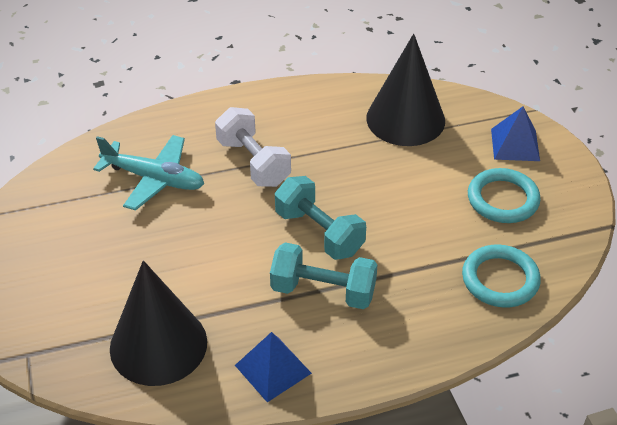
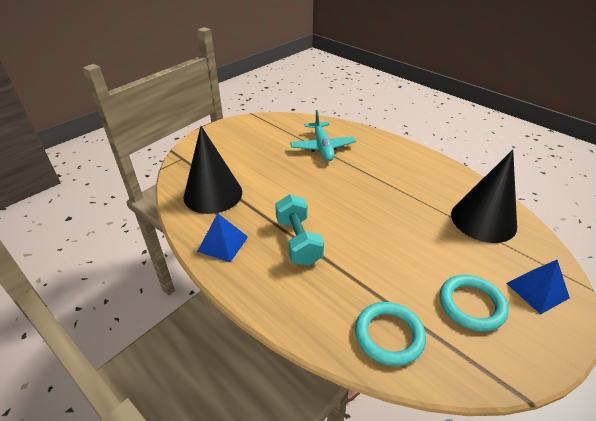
camera: 60 degrees right, 5 degrees down
(253, 162) = (370, 173): white dumbbell -> none
(319, 233) = (343, 220): turquoise dumbbell -> none

